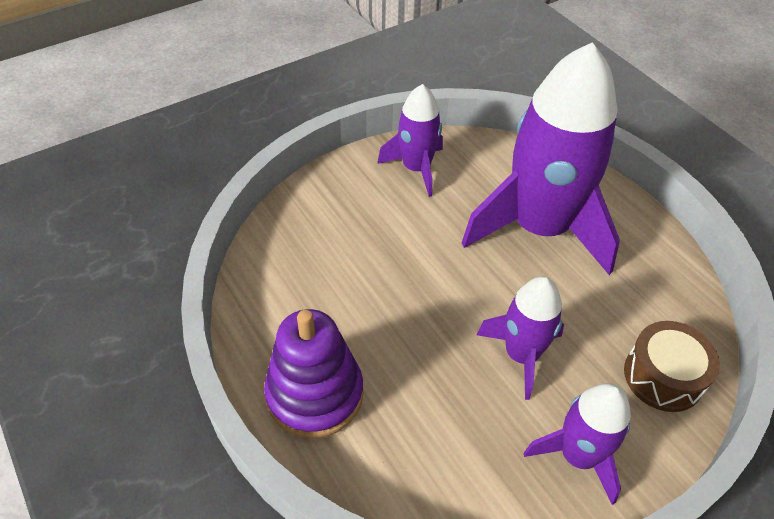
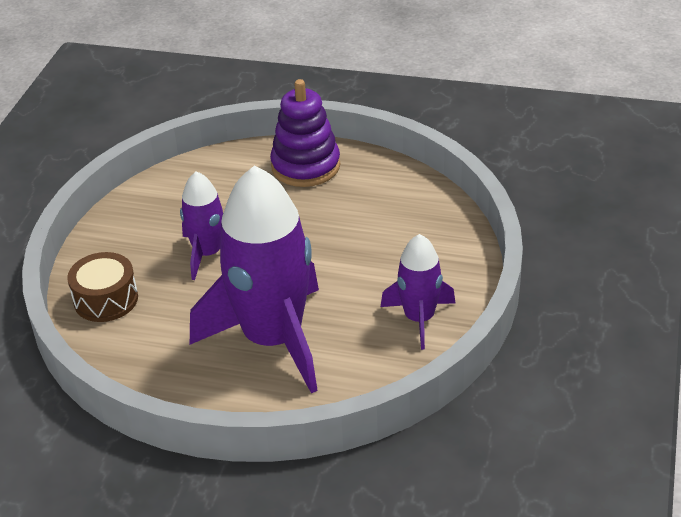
camera: 140 degrees right, 10 degrees down
(577, 456) = (132, 230): purple rocket -> none

